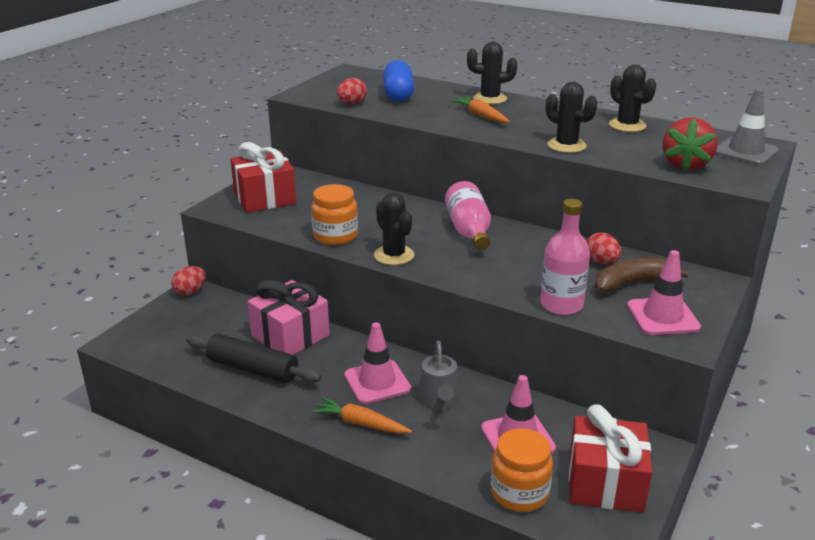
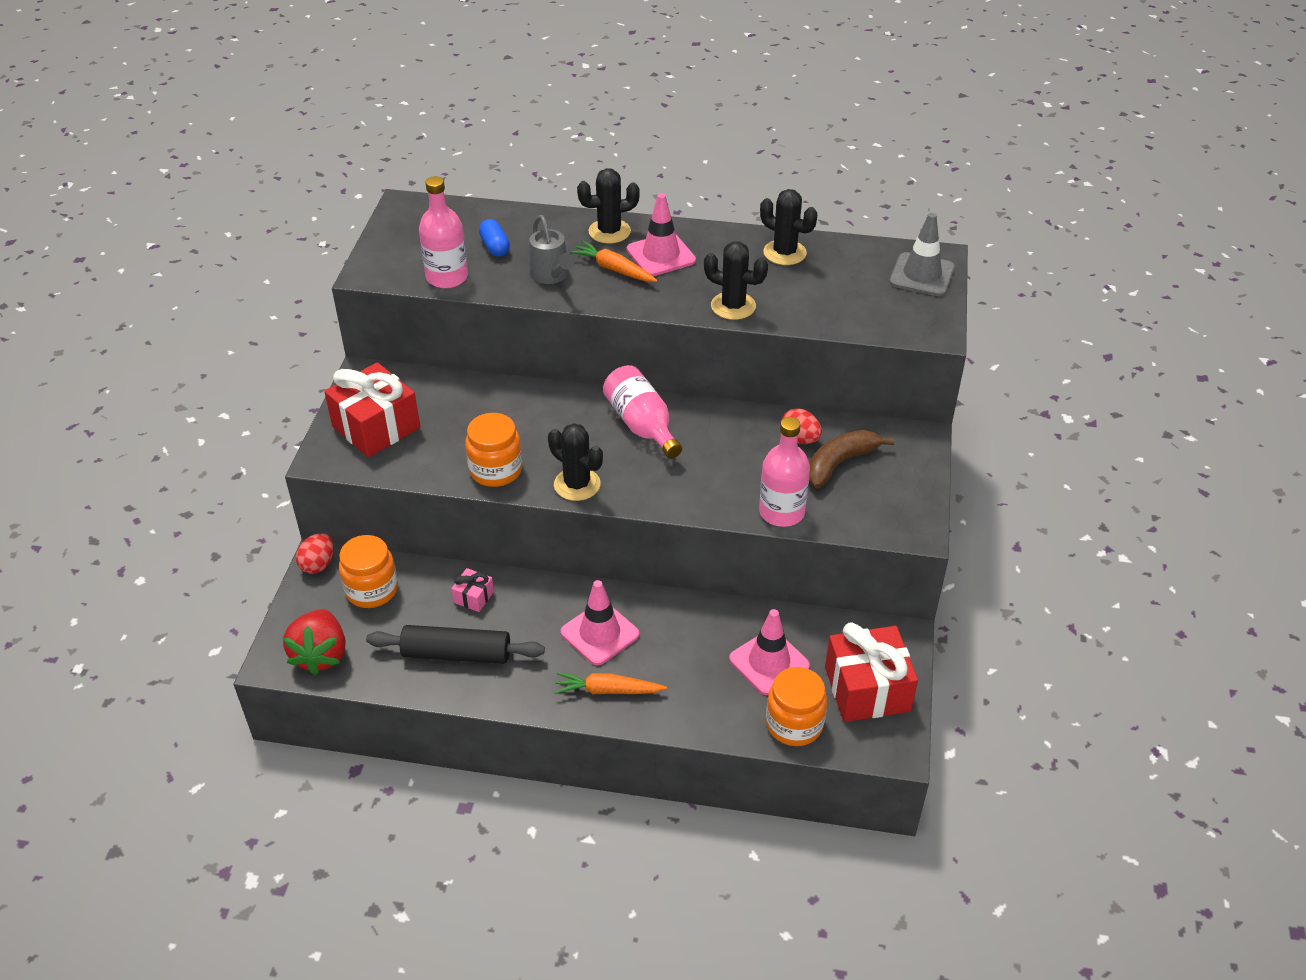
camera: 20 degrees left, 15 degrees up
(217, 315) = (372, 590): none -> orange jar
(290, 336) = (473, 597): pink gift -> pink gift, size x0.45
(352, 103) = (447, 277): red egg -> pink bottle
(398, 95) = (495, 247): blue capsule -> blue capsule, size x0.59
(439, 401) = (674, 640): grey watering can -> grey watering can (551, 276)
(662, 317) = (884, 503): pink traffic cone -> pink traffic cone (661, 255)
(685, 165) = (868, 313): red strawberry -> red strawberry (321, 655)

